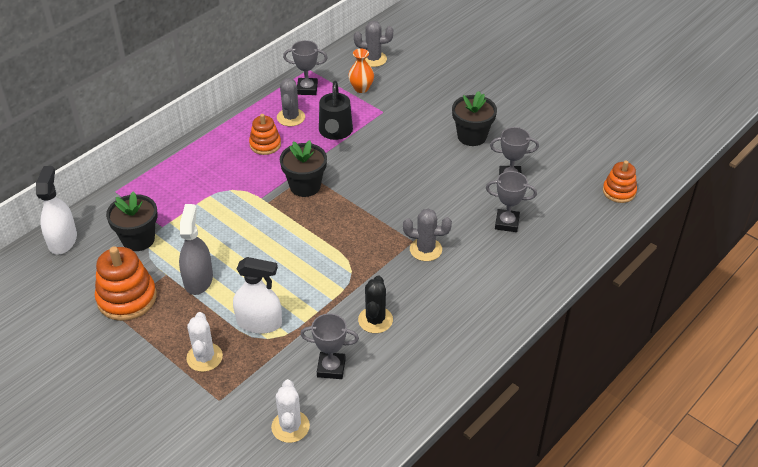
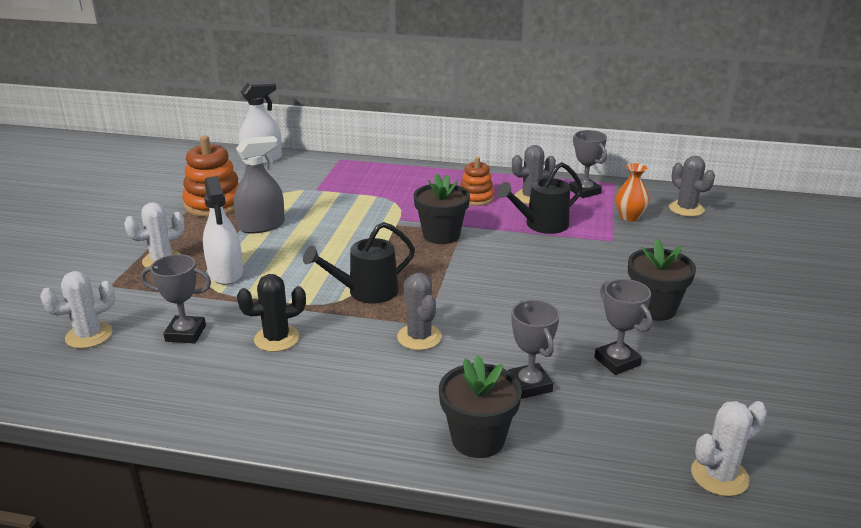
camera: 60 degrees right, 15 degrees down
(138, 239) = (290, 185): black flower pot -> black flower pot (478, 439)
(331, 368) = (185, 333): grey trophy -> grey trophy turned 60 degrees counterclockwise
(351, 255) = (365, 292): none -> black watering can
(619, 191) = (719, 476): orange stacking toy -> white cactus

